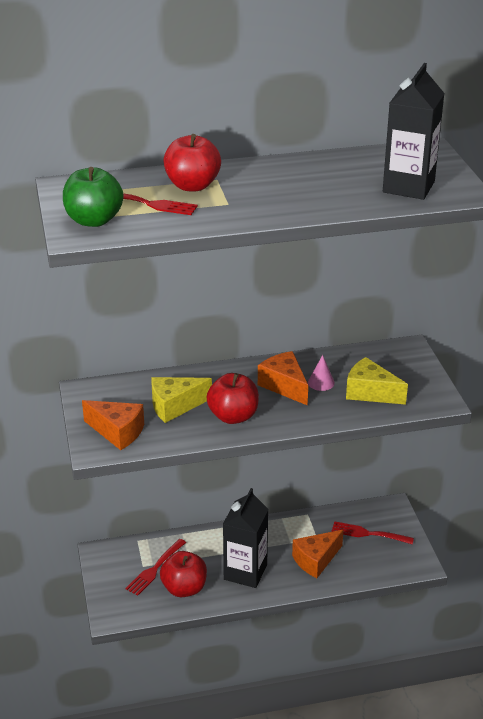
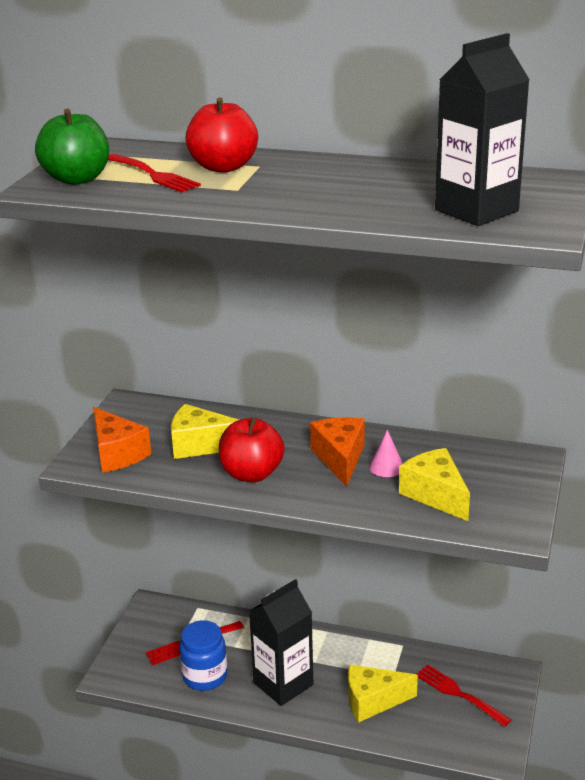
camera: 30 degrees right, 5 degrees down
(184, 588) = (205, 676): red apple -> blue jar
(316, 560) = (373, 701): orange cheese -> yellow cheese

